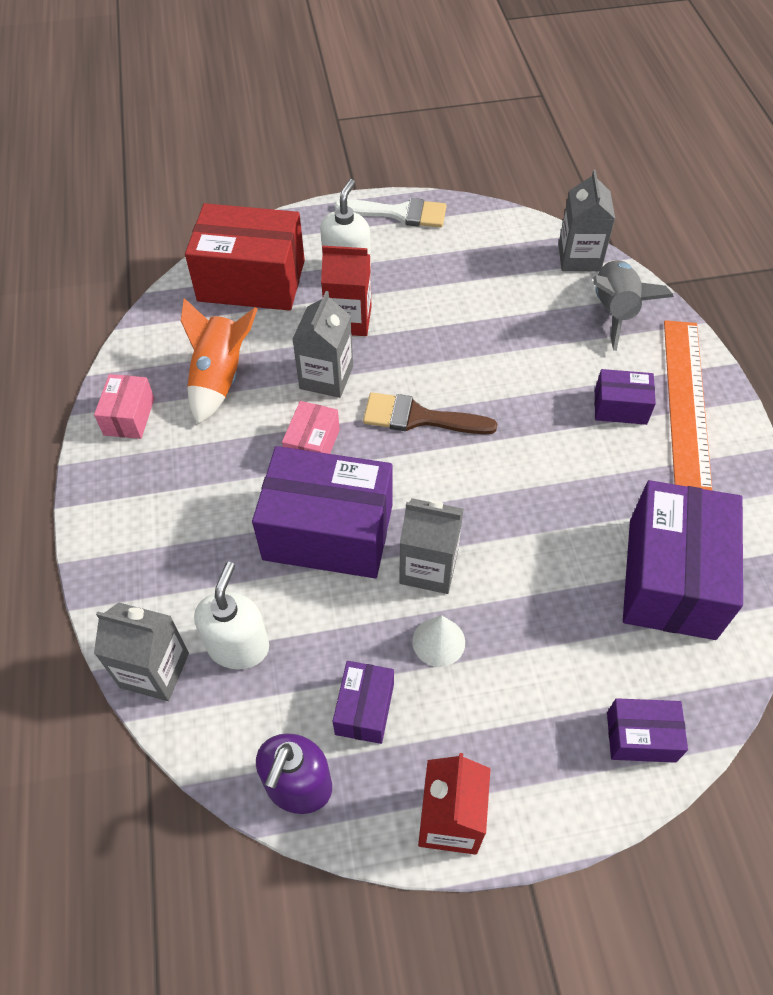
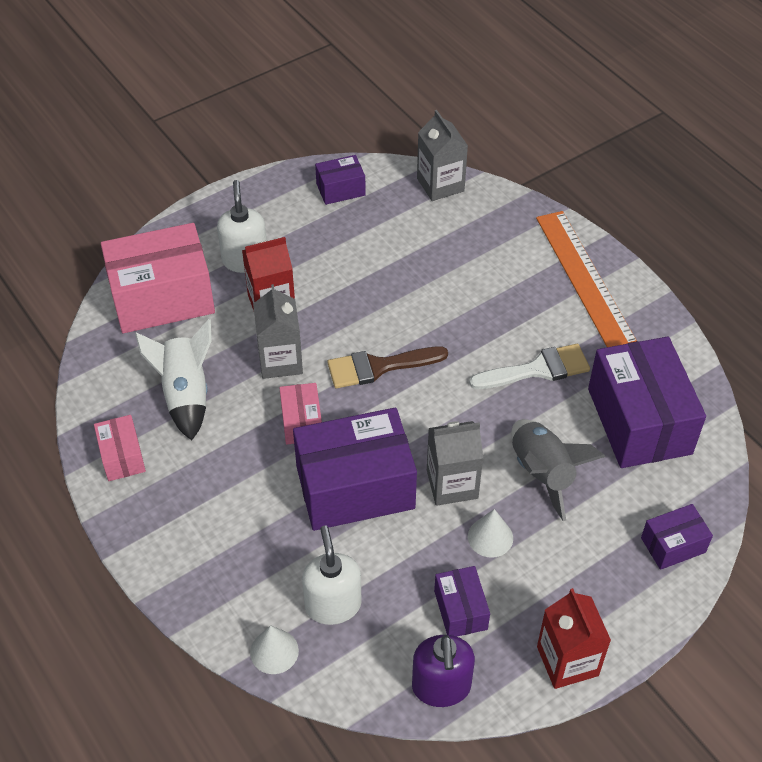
camera: 25 degrees left, 5 degrees down
(154, 670) = (274, 651): grey carton -> white cone
(220, 378) = (185, 394): orange rocket -> white rocket
(251, 280) = (162, 298): red box -> pink box
(399, 213) = (263, 193): white brush -> white brush (537, 369)
(614, 312) = (492, 222): grey rocket -> grey rocket (542, 473)
(620, 407) = (536, 301): purple box -> purple box (340, 189)

